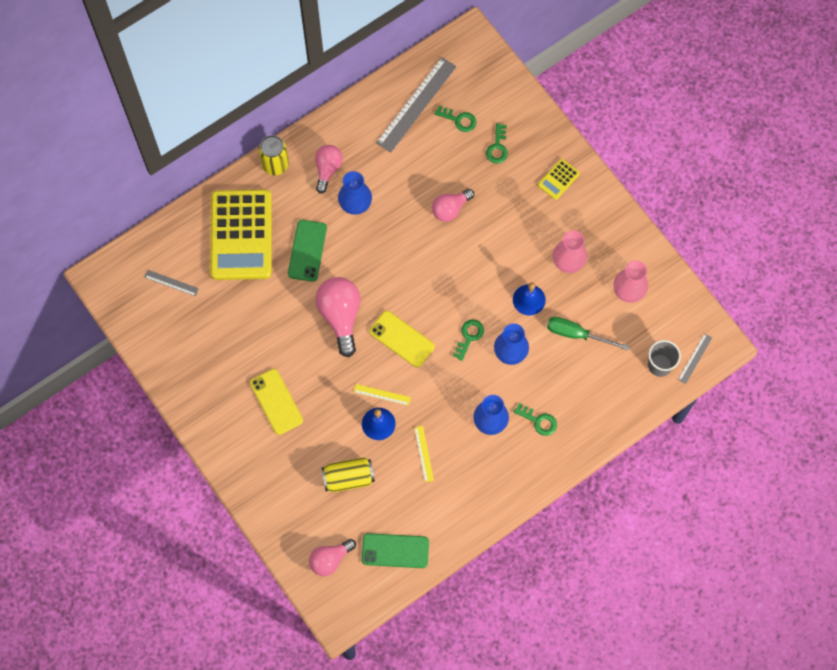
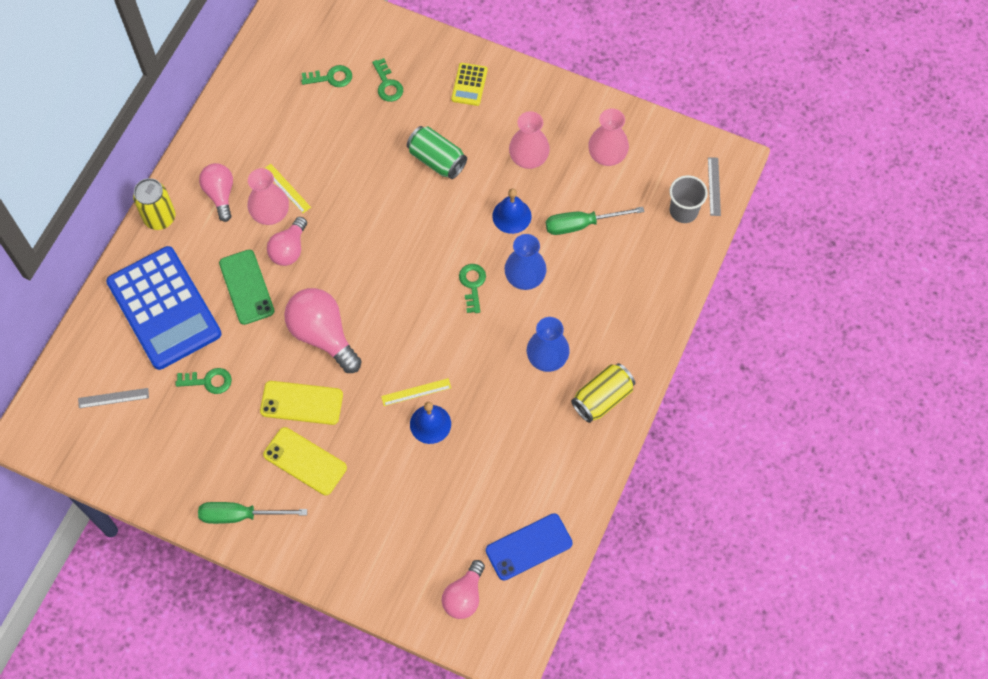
camera: 30 degrees left, 5 degrees down
(211, 416) = (240, 515): none -> green screwdriver
(241, 235) = (164, 308): yellow calculator -> blue calculator
(348, 478) = (432, 498): yellow can -> yellow can (602, 398)
(355, 203) = (270, 213): blue vase -> pink vase
(395, 551) = (529, 547): green phone -> blue phone
(401, 339) = (403, 324): yellow phone -> yellow phone (301, 403)
(416, 104) = (277, 84): grey ruler -> none
(424, 453) = (497, 428): yellow ruler -> yellow ruler (286, 188)
(450, 209) = (375, 168): pink light bulb -> pink light bulb (289, 249)
(499, 226) = (437, 160): none -> green can
(538, 421) = (596, 330): green key -> green key (208, 381)

